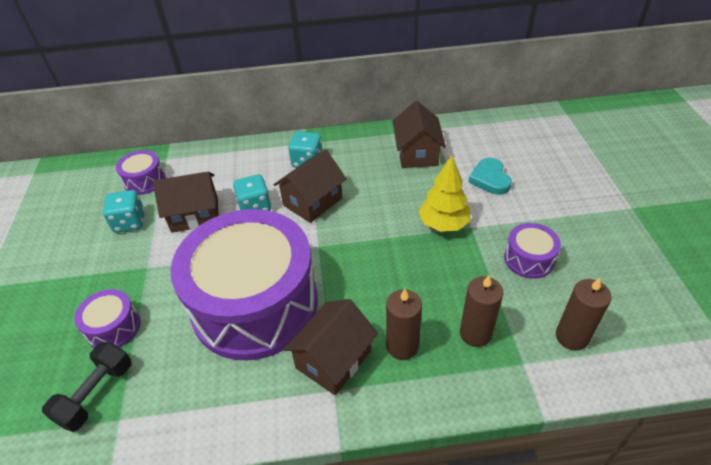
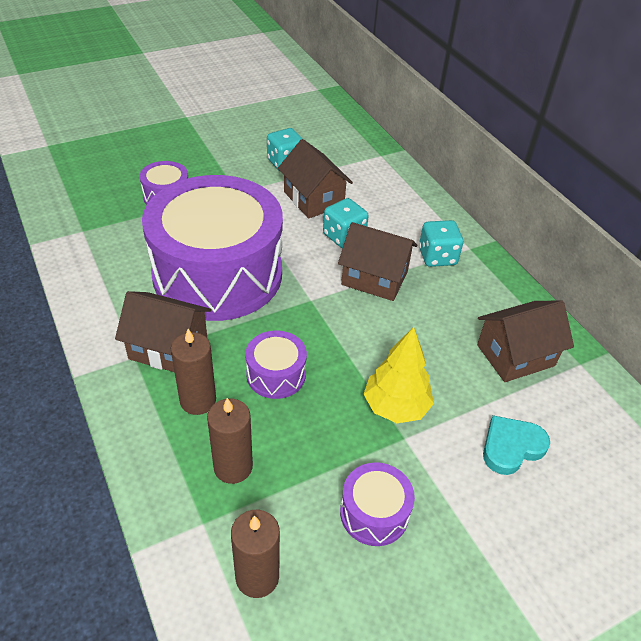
camera: 65 degrees right, 0 degrees up
(96, 394) = (102, 210): black dumbbell -> none
(145, 181) = (342, 153): purple drum -> purple drum (276, 374)

